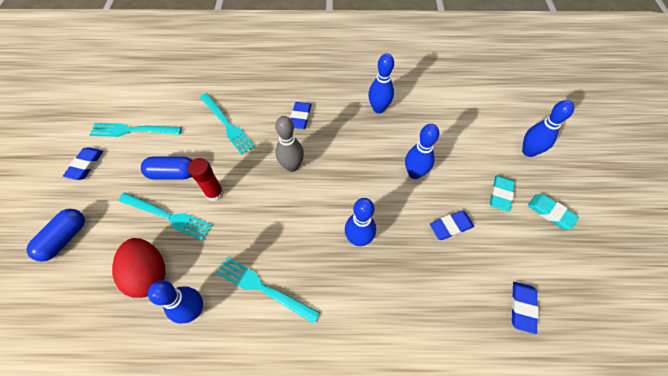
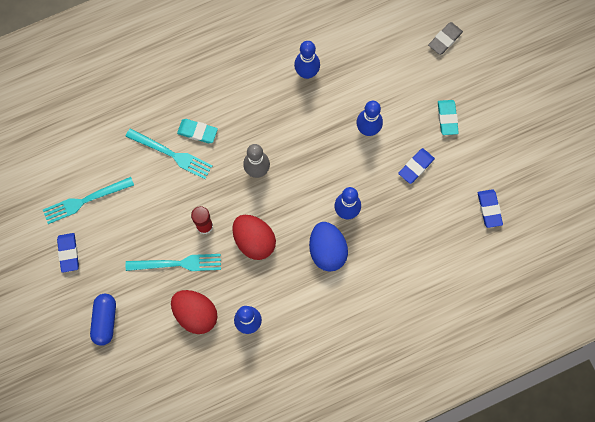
camera: 25 degrees left, 15 degrees up
(172, 174) = (155, 225): blue capsule -> none
(251, 227) = (254, 241): none -> red egg
(263, 288) = (292, 283): turquoise fork -> none
(300, 117) = (237, 115): blue eraser -> none
(318, 270) = (327, 250): none -> blue egg
(519, 128) = (445, 39): none -> grey eraser
(528, 151) = (459, 62): blue bowling pin -> none
(550, 213) = (492, 118): turquoise eraser -> turquoise eraser (197, 132)

